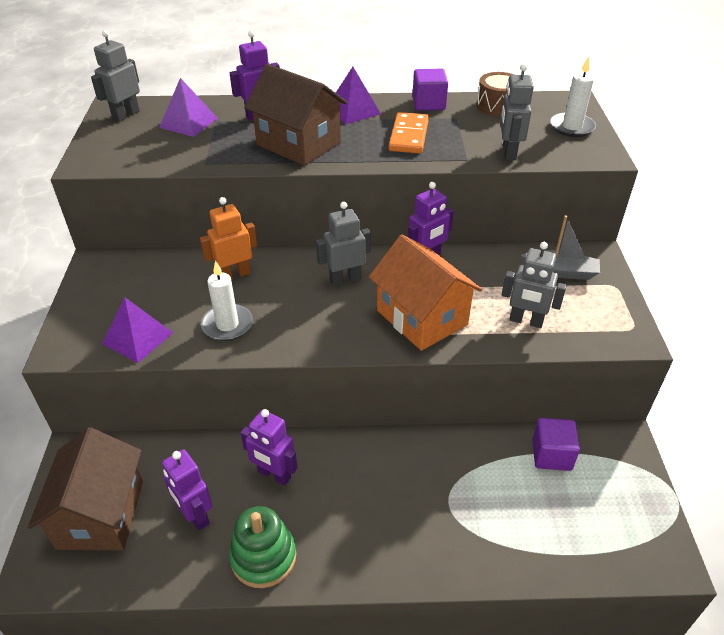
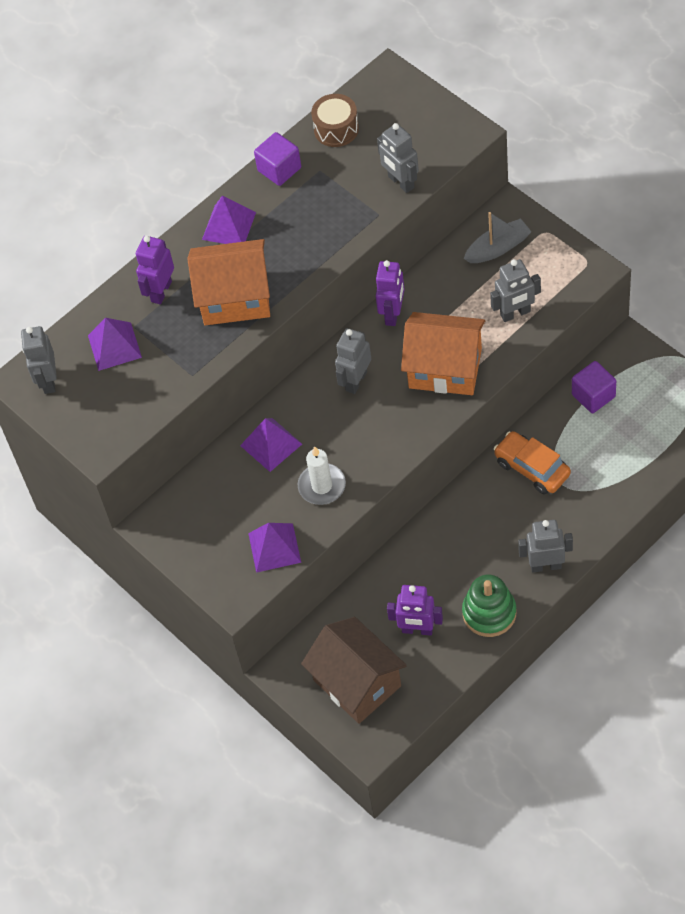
camera: 35 degrees left, 15 degrees up
(235, 274) = (271, 444): orange robot -> purple pyramid
(274, 475) = (434, 563): purple robot -> none
(299, 144) = (235, 298): brown house -> orange house
(357, 561) = (546, 565): none -> grey robot
(408, 136) = (307, 222): orange domino -> none
(436, 469) = (532, 468): none -> orange car
(572, 127) = (418, 113): white candle -> none

